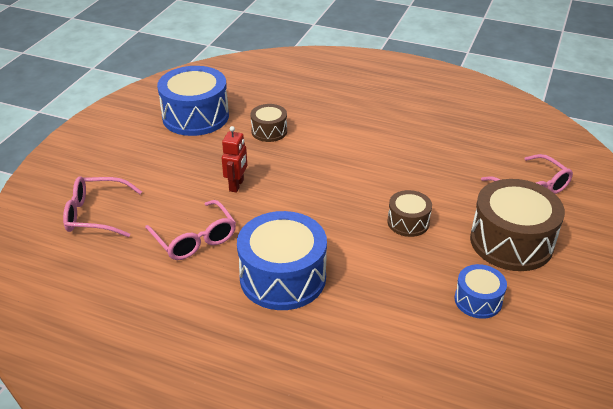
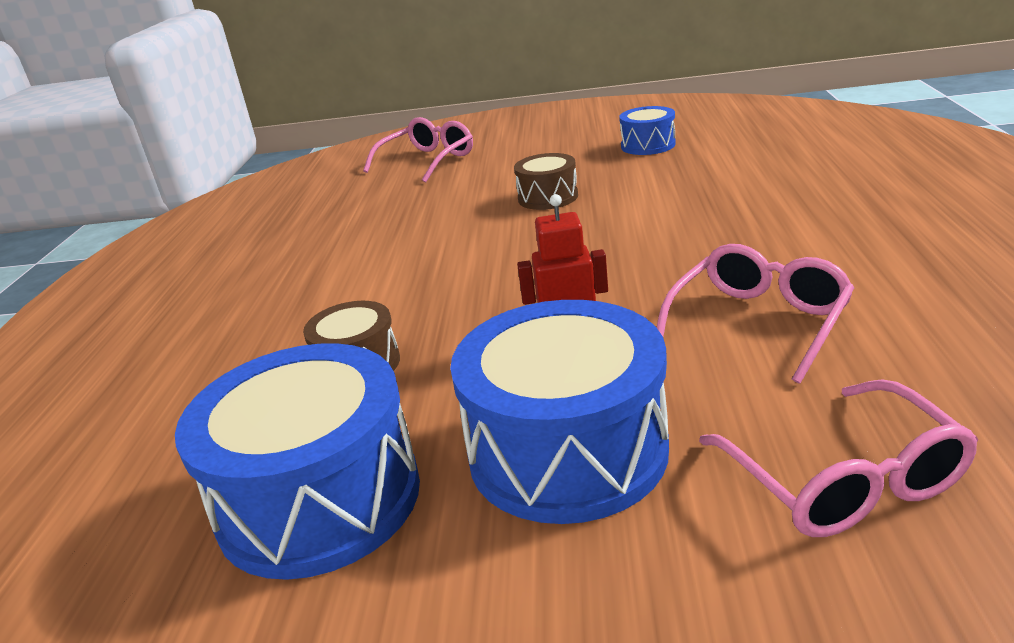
camera: 105 degrees left, 10 degrees down
(283, 277) = (747, 232): blue drum -> blue drum (567, 451)
(511, 242) = (536, 151): brown drum -> none

